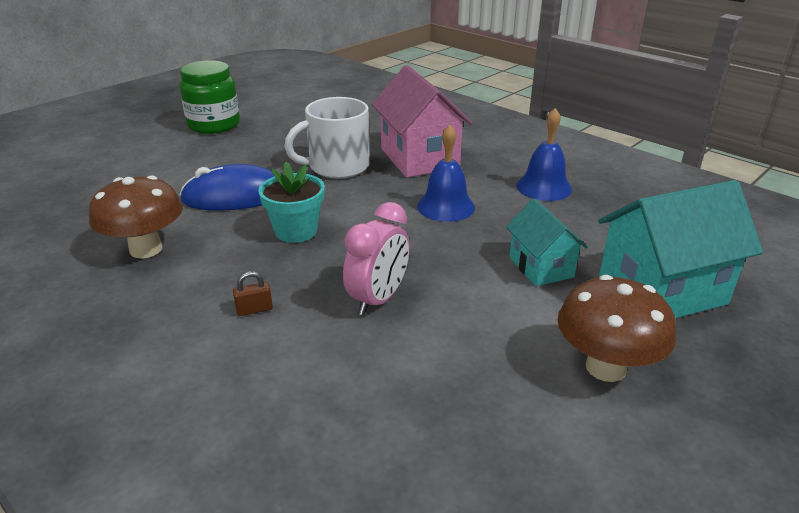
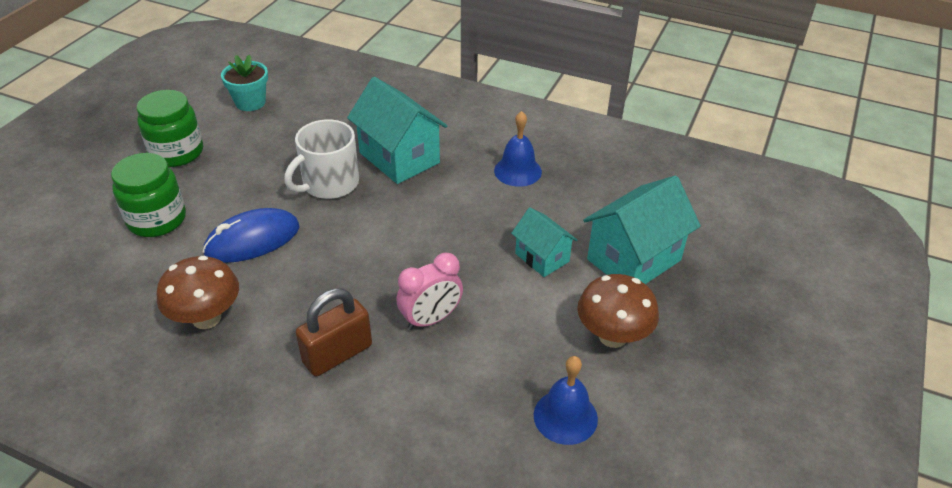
camera: 20 degrees left, 10 degrees up
(160, 167) = (157, 220): none -> green jar
(254, 309) = (337, 354): brown padlock -> brown padlock, size x2.37
(296, 231) = (330, 267): turquoise flower pot -> turquoise flower pot (250, 102)
(378, 299) = (431, 319): pink clock -> pink clock turned 45 degrees clockwise
(419, 158) = (399, 158): pink house -> turquoise house
(446, 206) = (445, 211): blue bell -> blue bell (565, 416)

